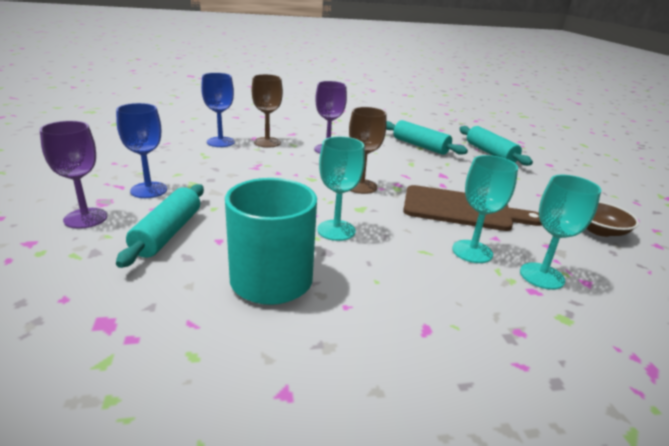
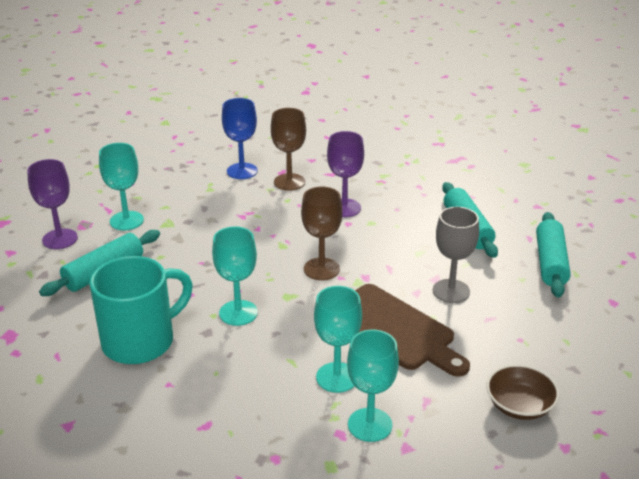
camera: 35 degrees right, 5 degrees up
(149, 190) = (126, 221): blue goblet -> turquoise goblet
(461, 179) = (451, 291): none -> grey goblet

